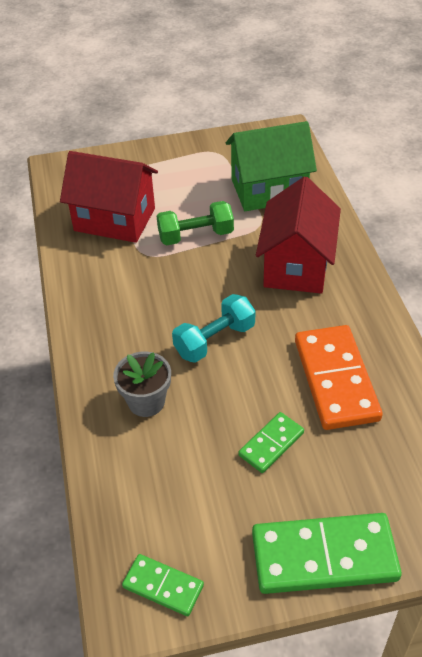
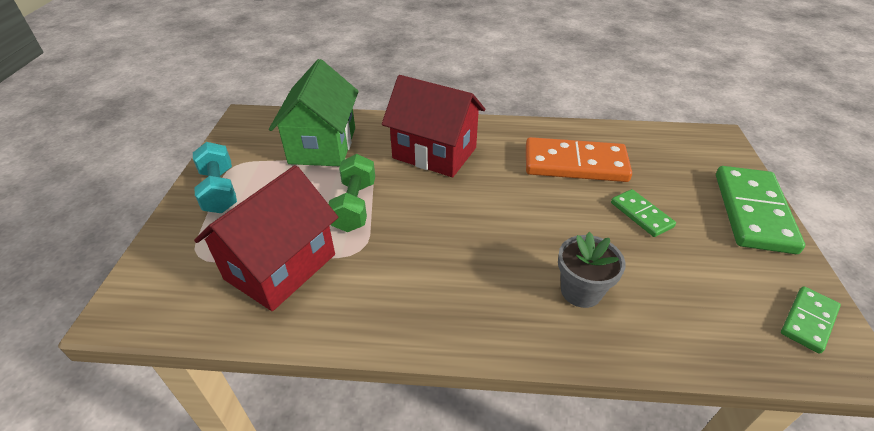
camera: 75 degrees left, 5 degrees down
(214, 340) = (509, 223): turquoise dumbbell -> turquoise dumbbell (219, 191)

